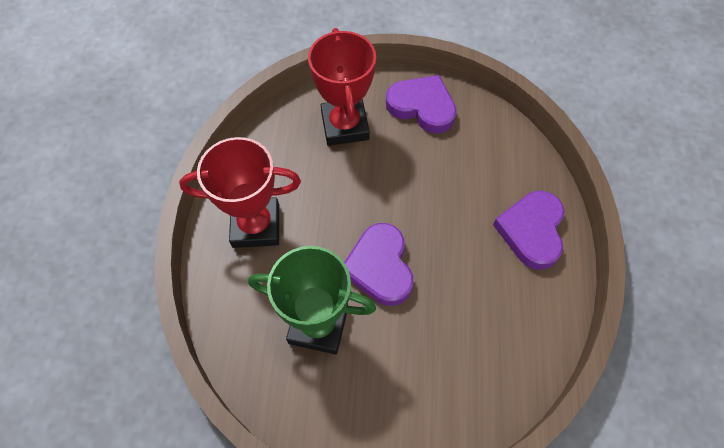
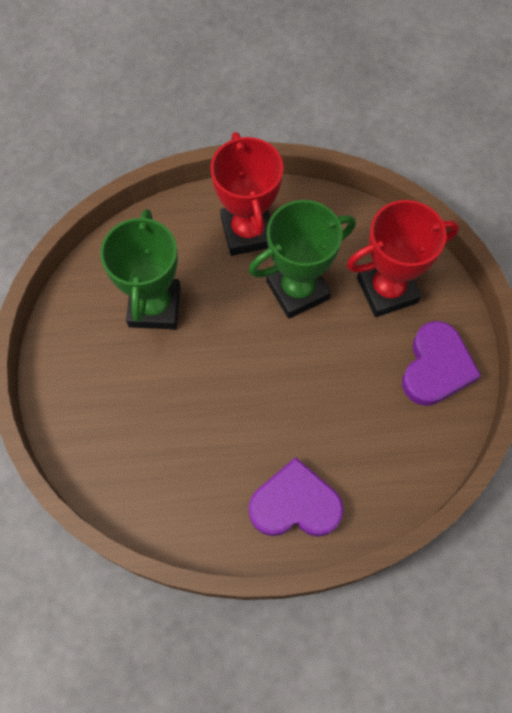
camera: 80 degrees right, 5 degrees up
(329, 194) = (297, 290): none -> green trophy
(380, 267) = (223, 352): purple heart -> none

